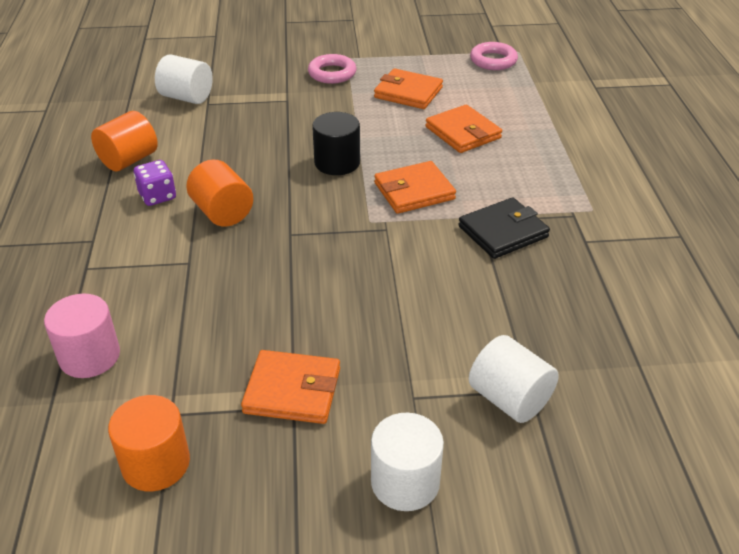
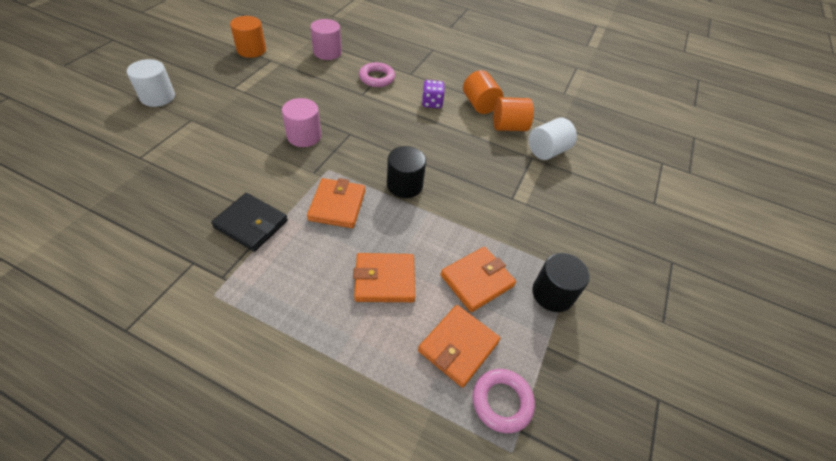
camera: 115 degrees right, 10 degrees up
(222, 212) = (394, 118): orange cylinder -> orange cylinder (509, 127)
(292, 391) = (241, 90): orange wallet -> orange wallet (458, 346)
(332, 73) = (543, 245): pink ring -> pink ring (377, 78)
(333, 268) = (304, 136): none -> pink cylinder
(380, 60) = (552, 293): none -> black cylinder
(503, 232) = (251, 224): black wallet -> black wallet turned 60 degrees counterclockwise
(509, 399) = (145, 147): white cylinder -> none

